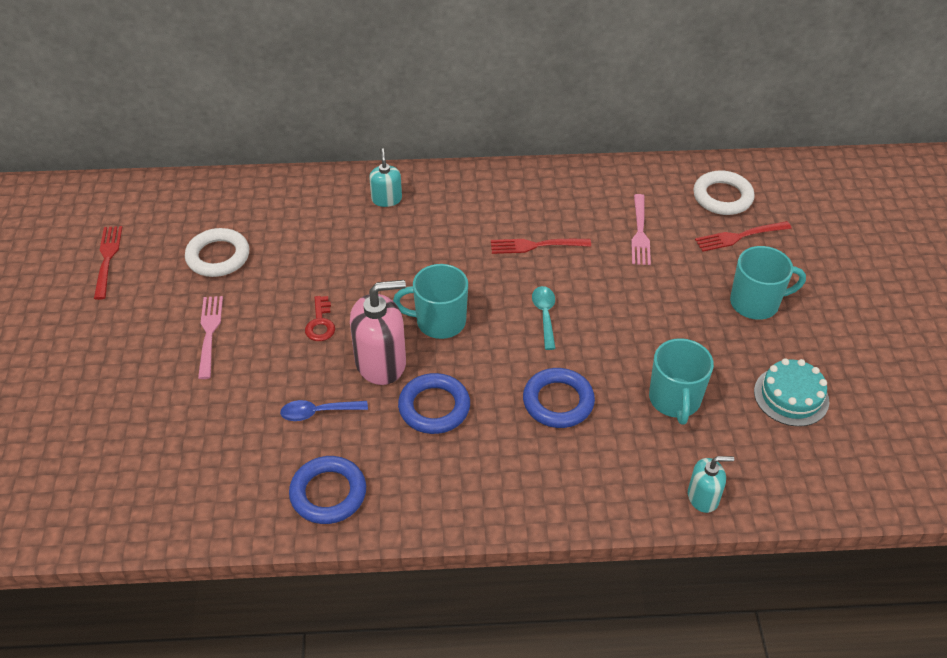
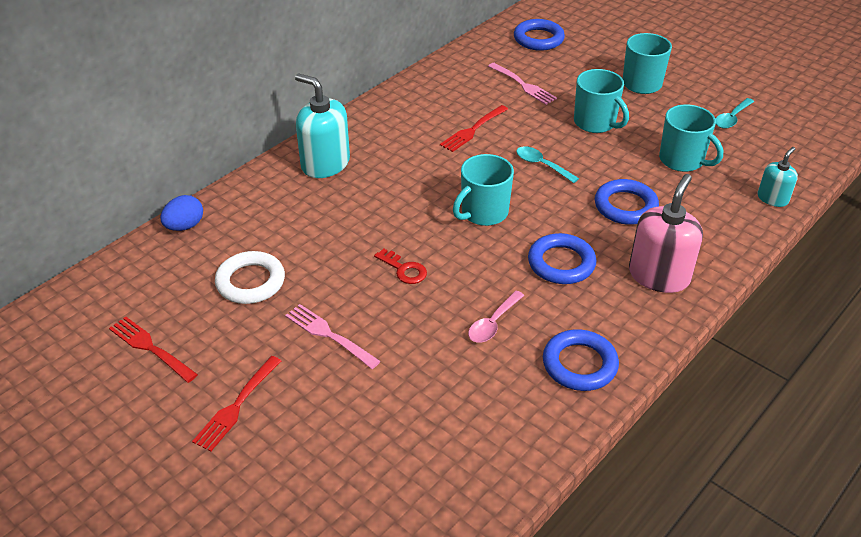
camera: 45 degrees left, 5 degrees down
(236, 185) = (185, 226): none -> blue egg
(318, 412) = (493, 323): blue spoon -> pink spoon
(381, 362) = (485, 263): pink soap dispenser -> pink soap dispenser (659, 275)
(386, 199) = (325, 164): turquoise soap dispenser -> turquoise soap dispenser, size x1.79
(650, 310) = (595, 123): none -> turquoise mug
(722, 197) = (538, 39): white ring -> blue ring
(740, 236) = (580, 54): red fork -> red fork (237, 405)
(791, 396) = (732, 118): turquoise cake -> turquoise spoon

